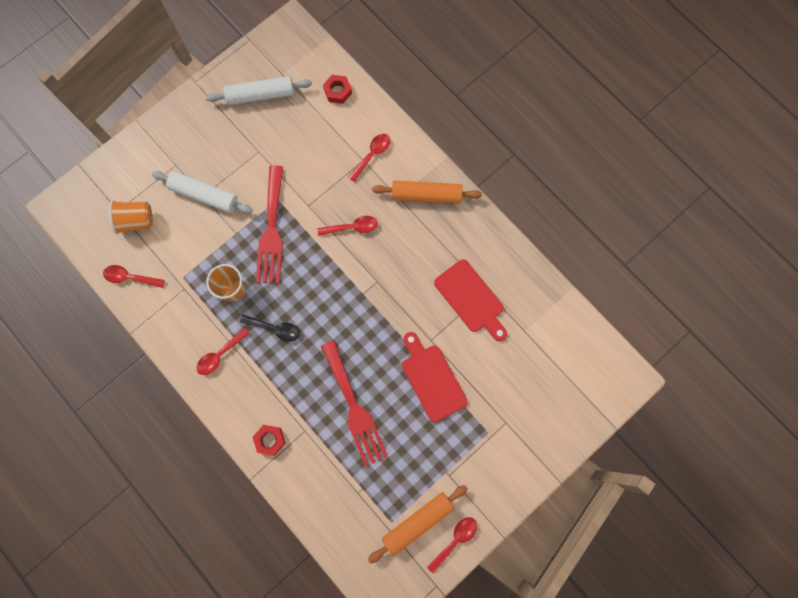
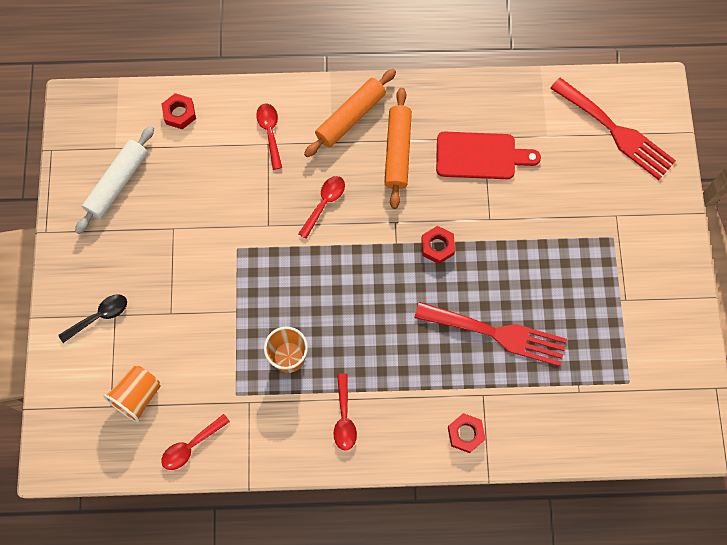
camera: 50 degrees left, 5 degrees down
(204, 195) = (171, 312): white rolling pin -> none
(271, 230) = (262, 276): red fork -> red fork (616, 131)
(275, 328) = (362, 347): black spoon -> black spoon (99, 316)
(383, 322) = (437, 246): none -> red nut
(418, 522) = (646, 359): orange rolling pin -> orange rolling pin (397, 151)
(432, 379) = (526, 246): red cutting board -> none
(455, 540) = (687, 340): red spoon -> none

